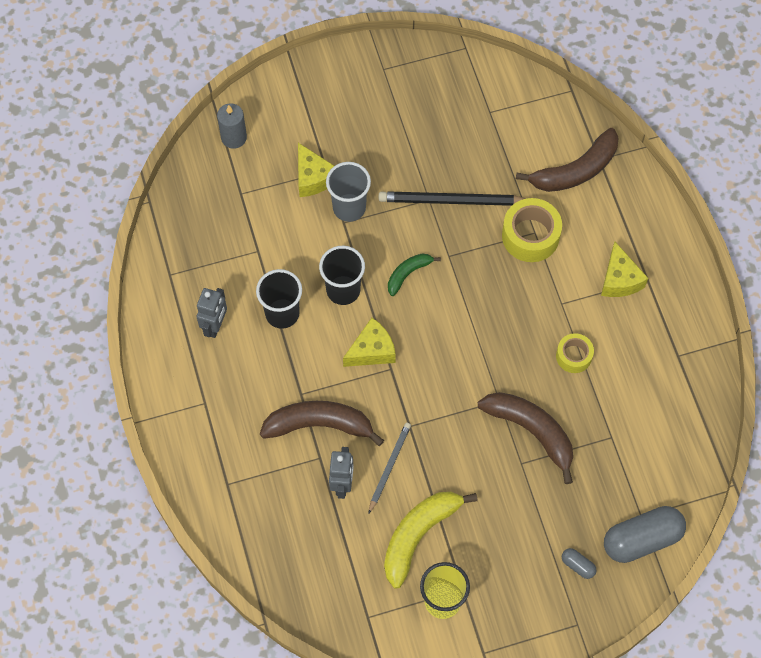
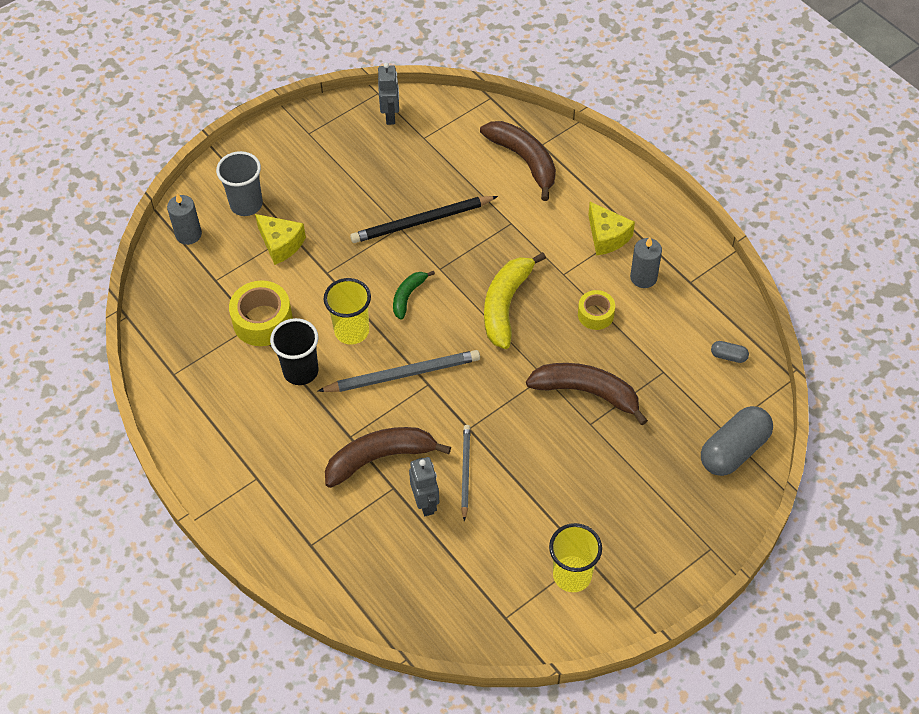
camera: 20 degrees left, 10 degrees down
(215, 326) = (238, 404): grey robot -> grey robot (390, 116)
(343, 290) = (352, 331): black cup -> yellow cup
(349, 208) = (326, 258): grey cup -> grey cup (246, 204)
(372, 350) = (403, 374): yellow cheese -> grey pencil
(419, 535) = (522, 523): yellow banana -> yellow banana (506, 305)
(530, 236) = (508, 227): yellow tape -> yellow tape (262, 321)
(575, 170) = (524, 160): brown banana -> brown banana turned 75 degrees counterclockwise
(577, 565) = (686, 495): grey capsule -> grey capsule (728, 356)
(635, 335) = (643, 277): none -> grey candle

